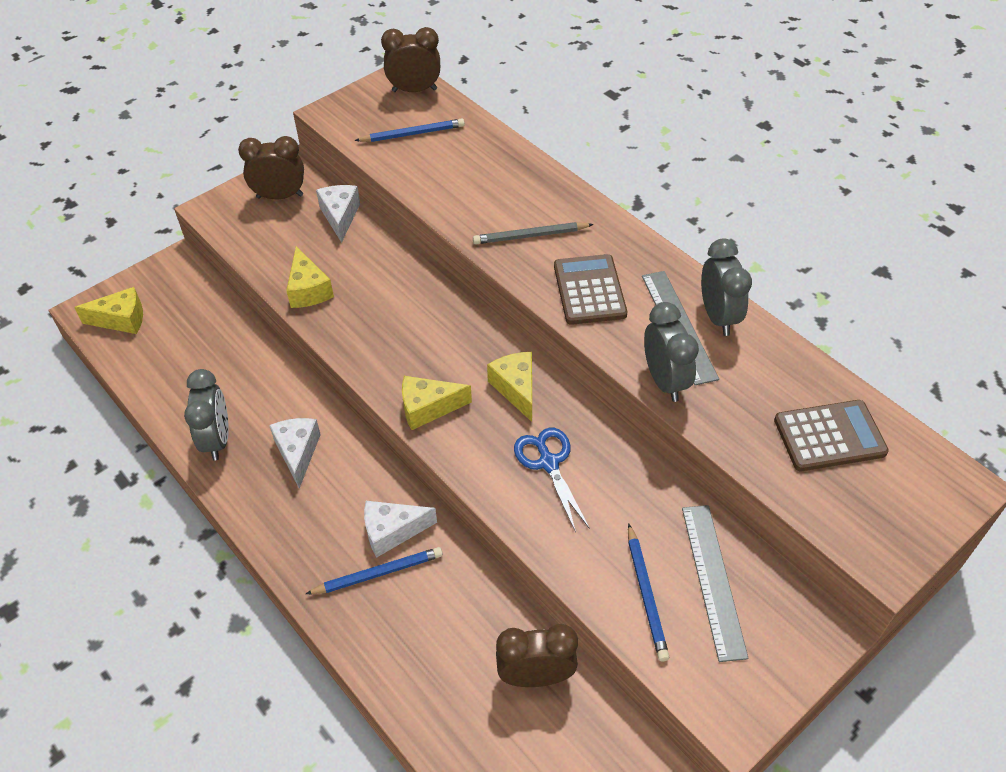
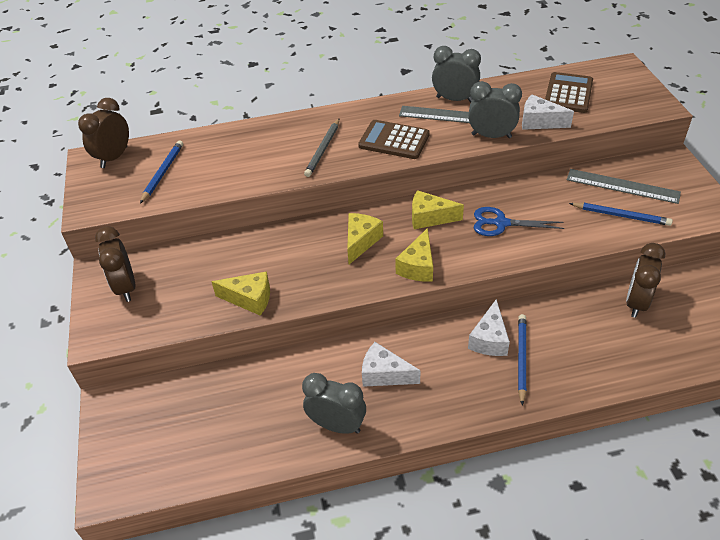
camera: 60 degrees left, 5 degrees down
(121, 320) = (143, 465): yellow cheese -> yellow cheese (361, 241)
(280, 196) = (126, 287): brown clock -> brown clock turned 45 degrees counterclockwise
(340, 216) = (185, 257): white cheese -> white cheese (539, 122)

